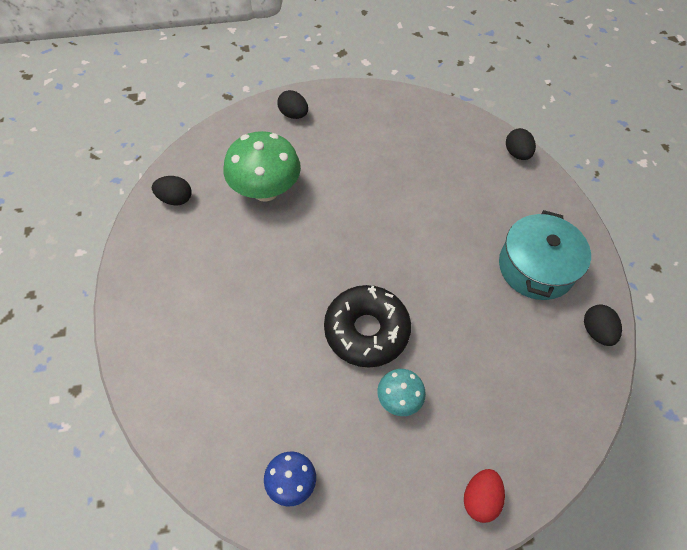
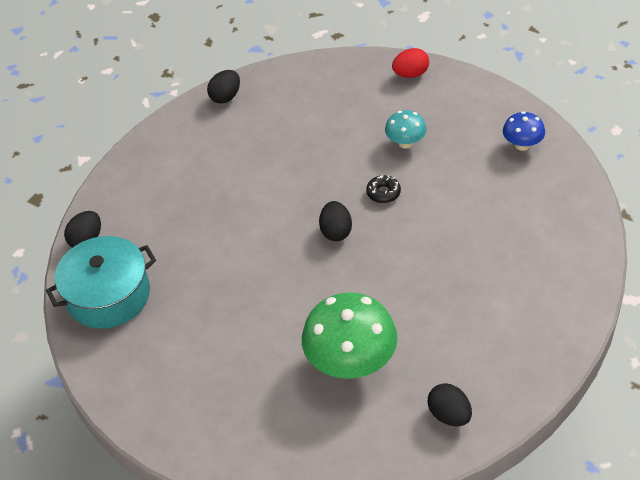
camera: 130 degrees left, 10 degrees down
(293, 115) = (234, 436): black egg -> black egg (336, 231)
(366, 331) = (383, 193): black donut -> black donut, size x0.41
(535, 267) = (207, 153): turquoise pot -> turquoise pot (108, 295)

